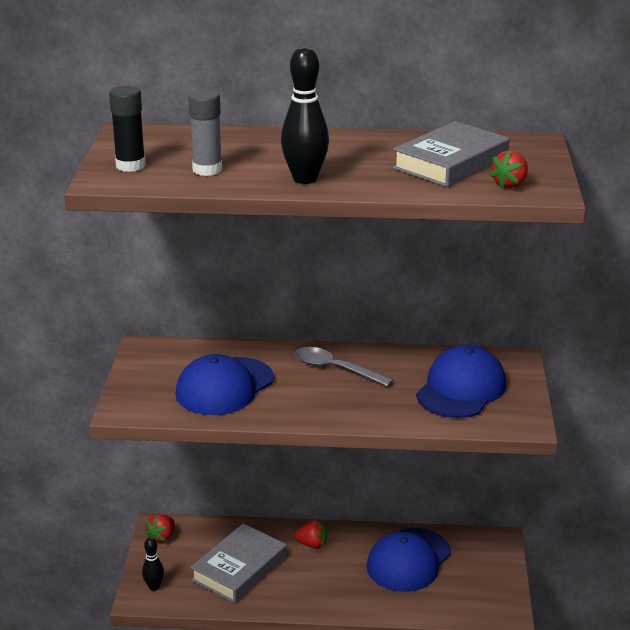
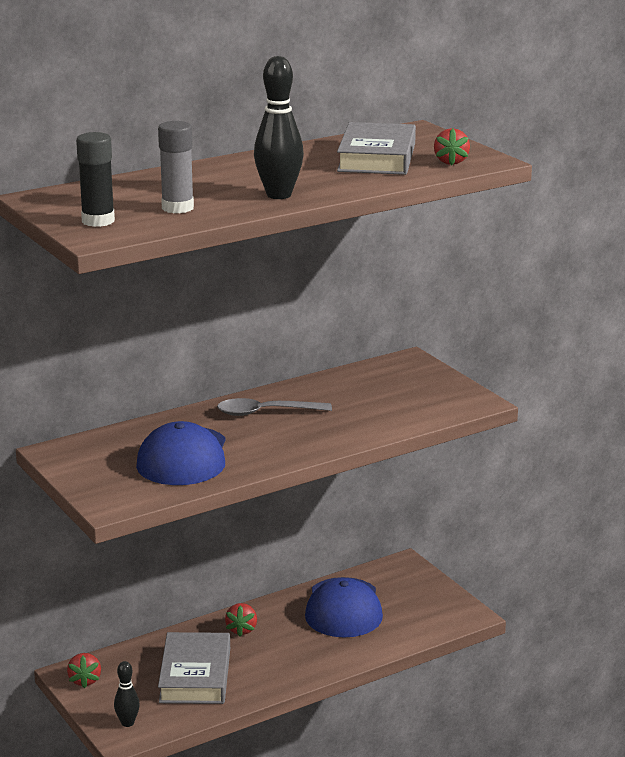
camera: 35 degrees left, 5 degrees down
(312, 544) = (241, 630): red strawberry -> red strawberry turned 120 degrees clockwise
(461, 389) = (394, 394): blue cap -> none

